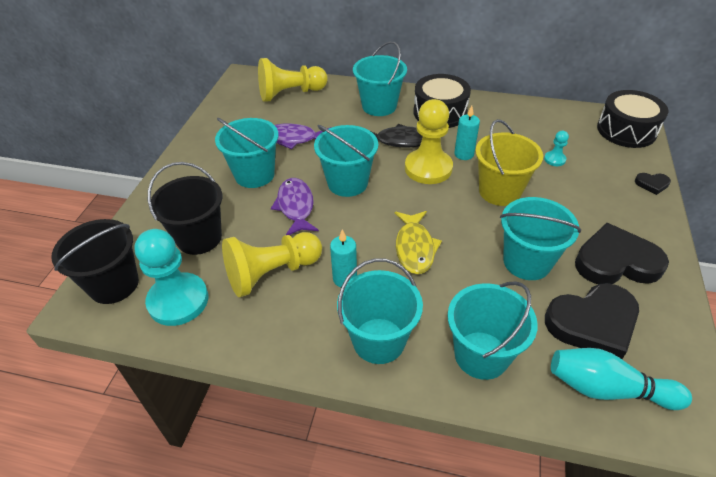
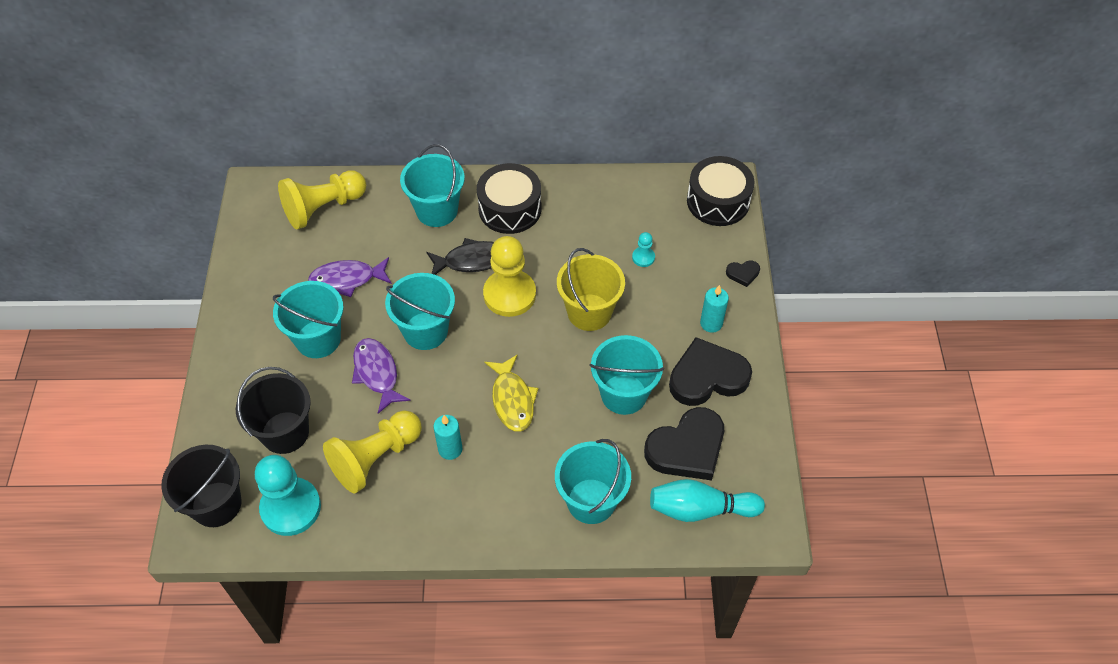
camera: 15 degrees left, 10 degrees up
(379, 340) = (497, 507): turquoise bucket -> none
(464, 154) = (545, 267): turquoise candle -> turquoise candle (711, 323)

